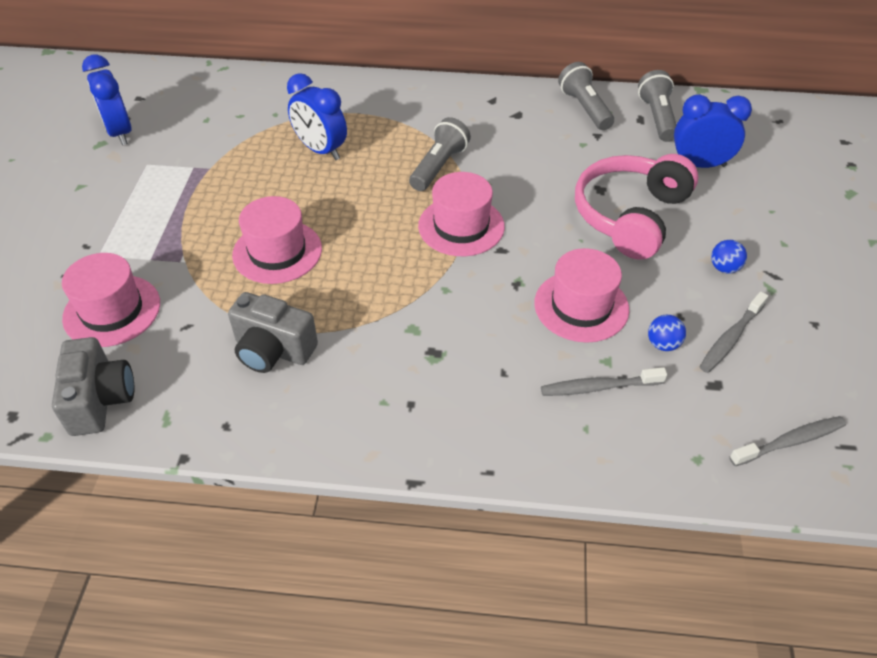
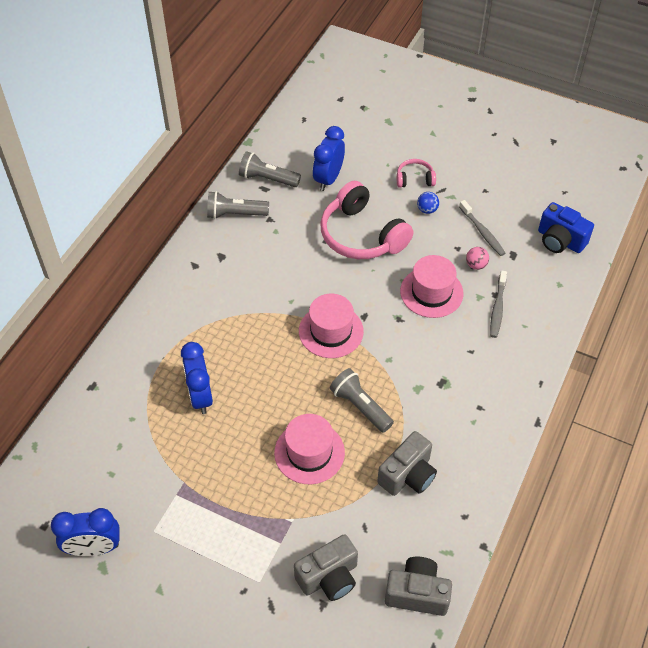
camera: 70 degrees left, 5 degrees up
(112, 310) = (329, 577): pink hat -> grey camera
(321, 150) = (200, 396): blue clock -> blue clock turned 105 degrees clockwise
(439, 166) = (259, 324): grey flashlight -> grey flashlight (360, 406)
(663, 344) = (476, 265): blue ball -> pink ball
(769, 243) = (414, 179): none -> pink headphones
(790, 442) = (560, 240): grey toothbrush -> blue camera

